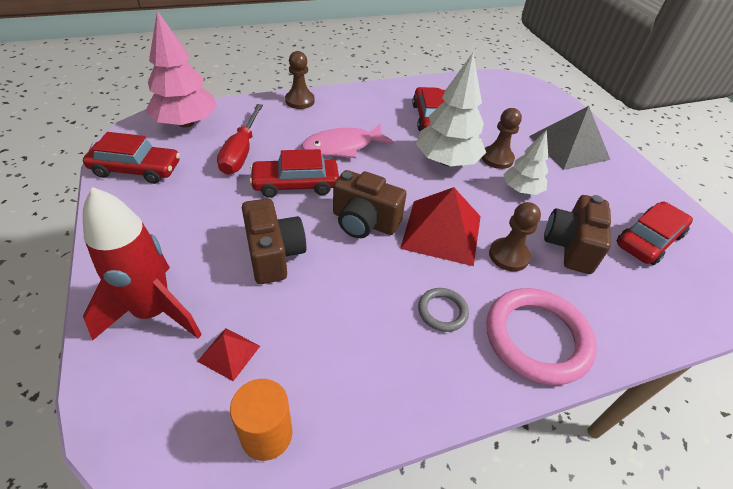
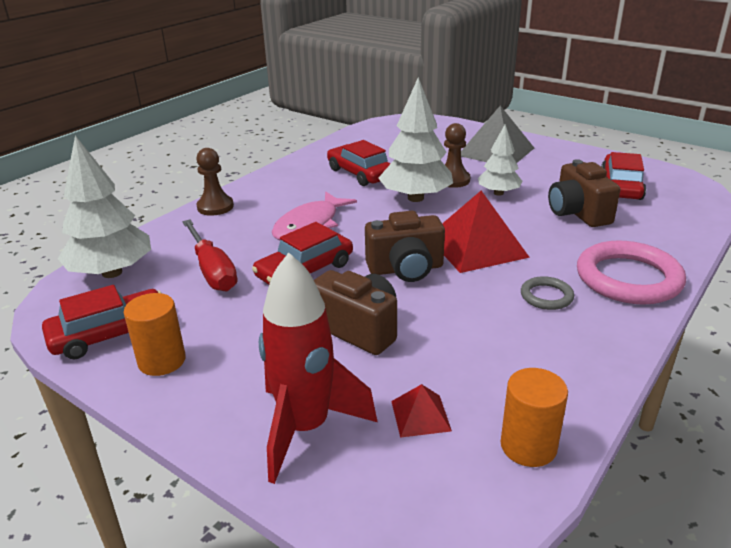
camera: 30 degrees left, 15 degrees down
(139, 206) = (162, 361): none -> orange cylinder
(186, 123) = (112, 272): pink tree -> white tree
(508, 256) = (545, 239): brown pawn -> none

